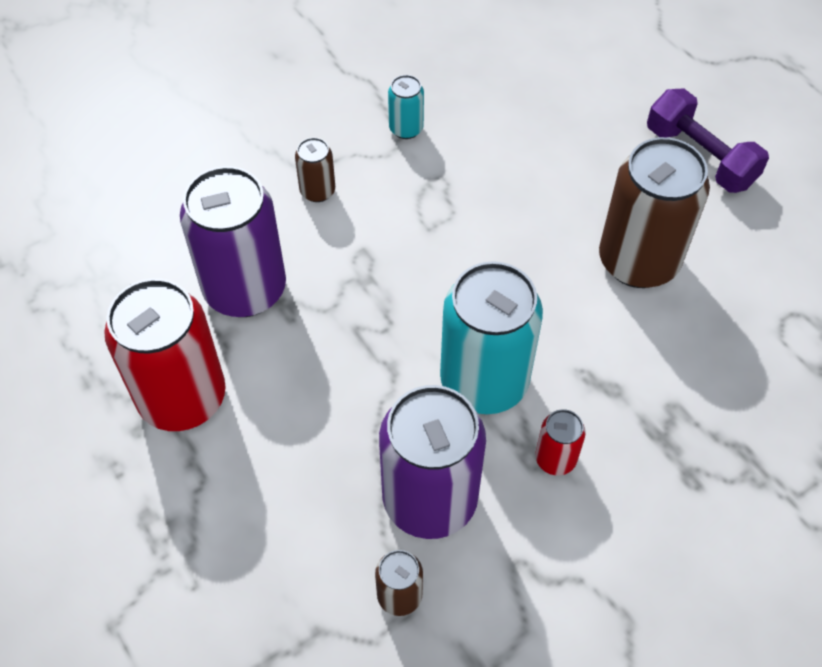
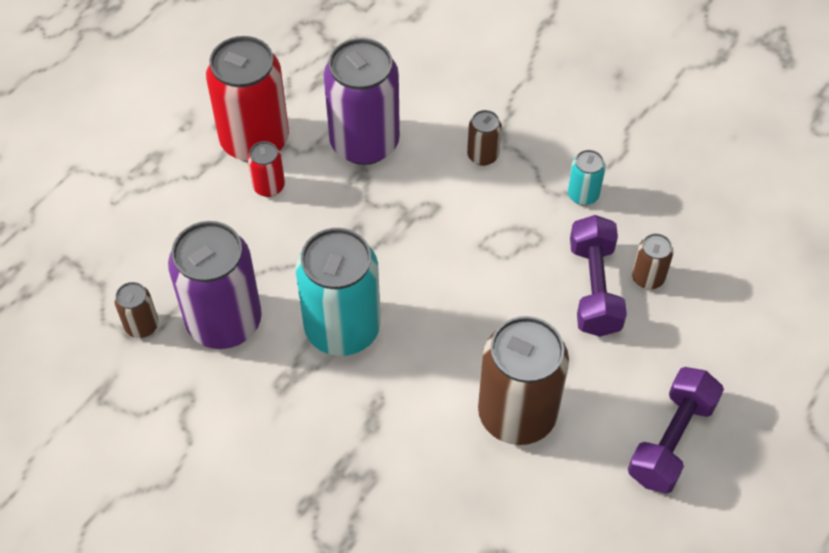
camera: 70 degrees right, 0 degrees up
(518, 156) = (594, 288): none -> purple dumbbell
(522, 114) = (647, 277): none -> brown can
(555, 459) = (289, 398): red can -> red can (269, 186)

